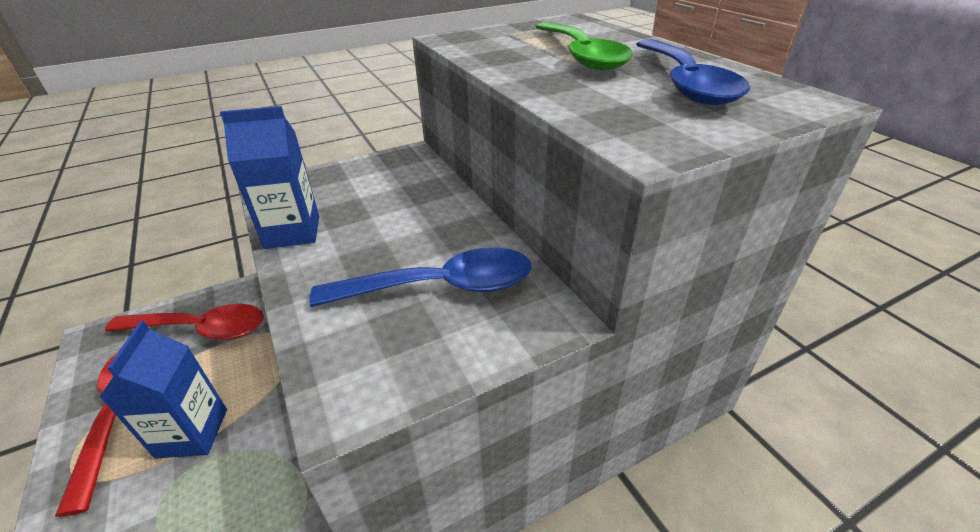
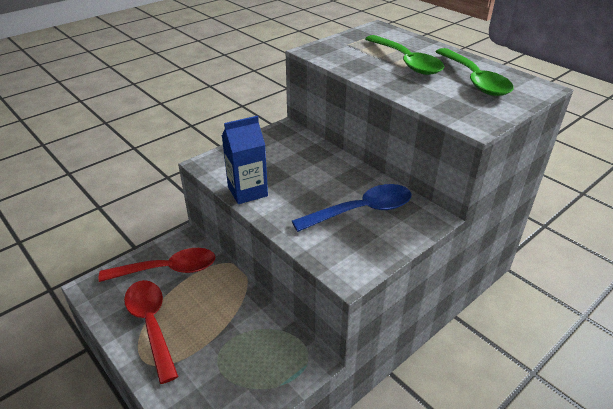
camera: 15 degrees left, 0 degrees up
(192, 433) = (210, 328): blue carton -> none
(685, 83) = (474, 80): blue spoon -> green spoon

